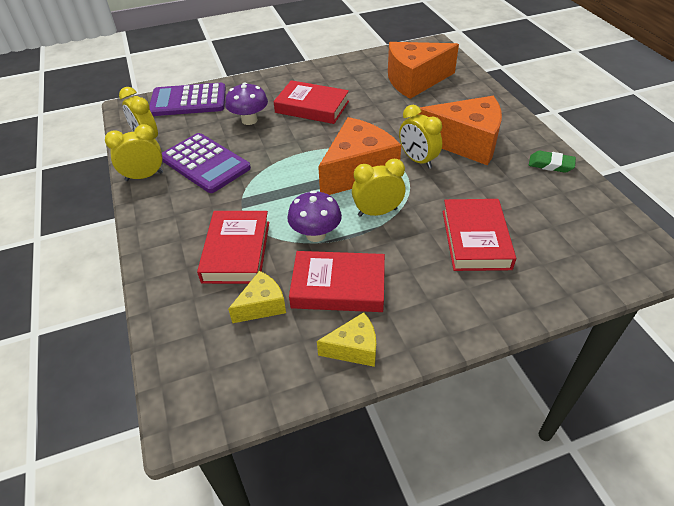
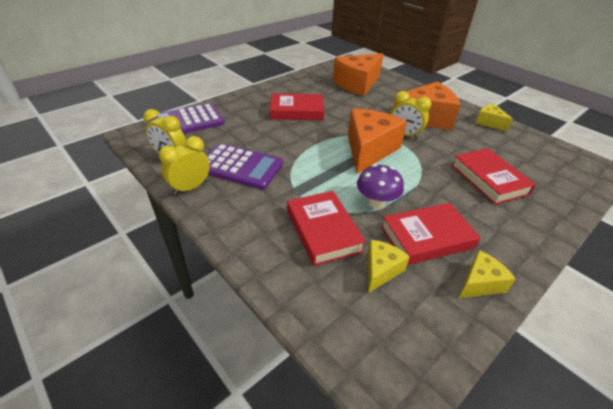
camera: 25 degrees left, 5 degrees down
(249, 120) = (253, 128): purple mushroom -> none
(377, 212) = (407, 176): yellow clock -> none
(550, 164) = (489, 123): green eraser -> yellow cheese

